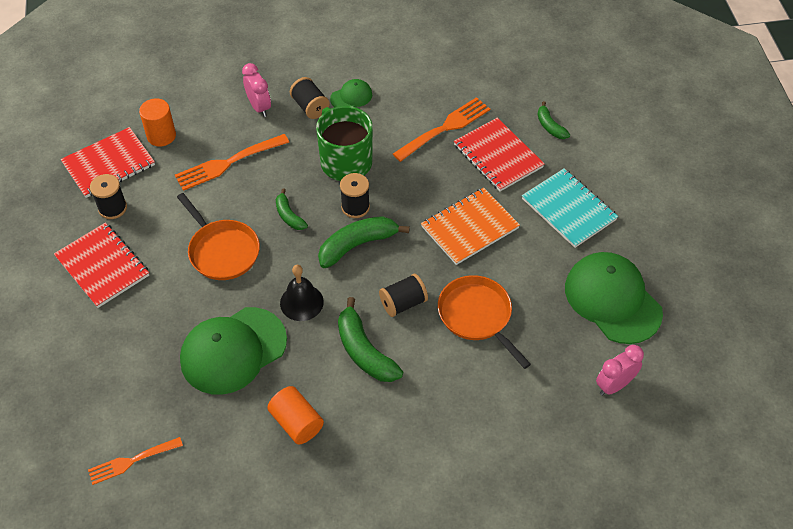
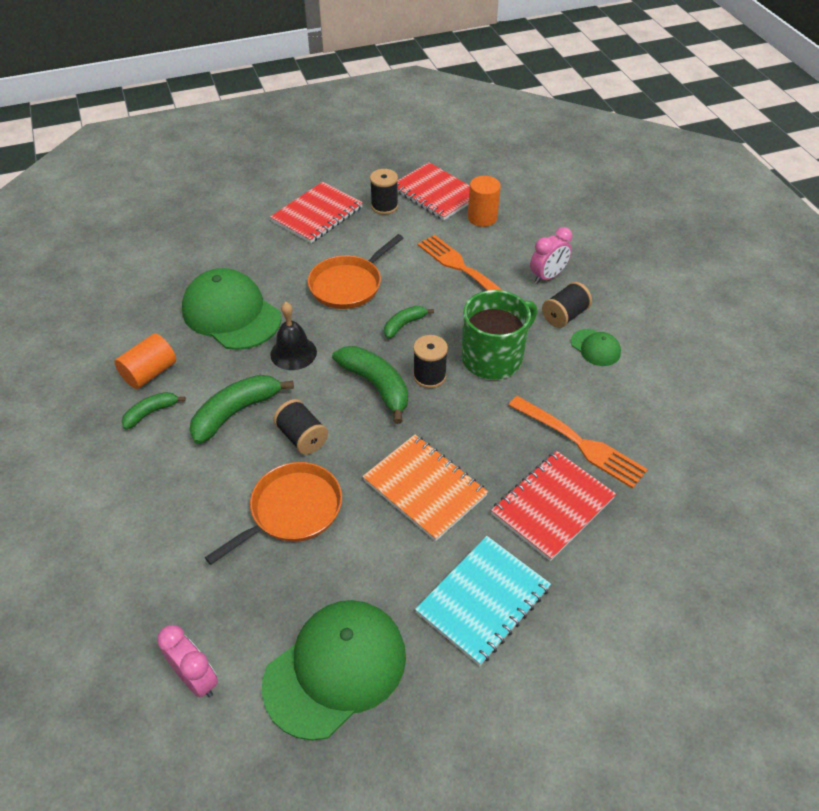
camera: 80 degrees right, 5 degrees down
(132, 461) = (115, 273): orange fork -> none
(550, 126) = (630, 564): green banana -> green banana (151, 412)

